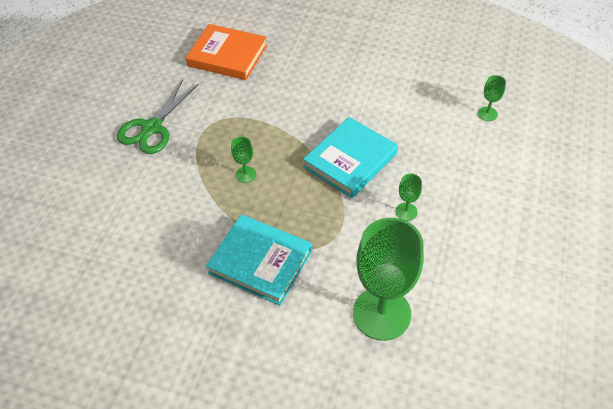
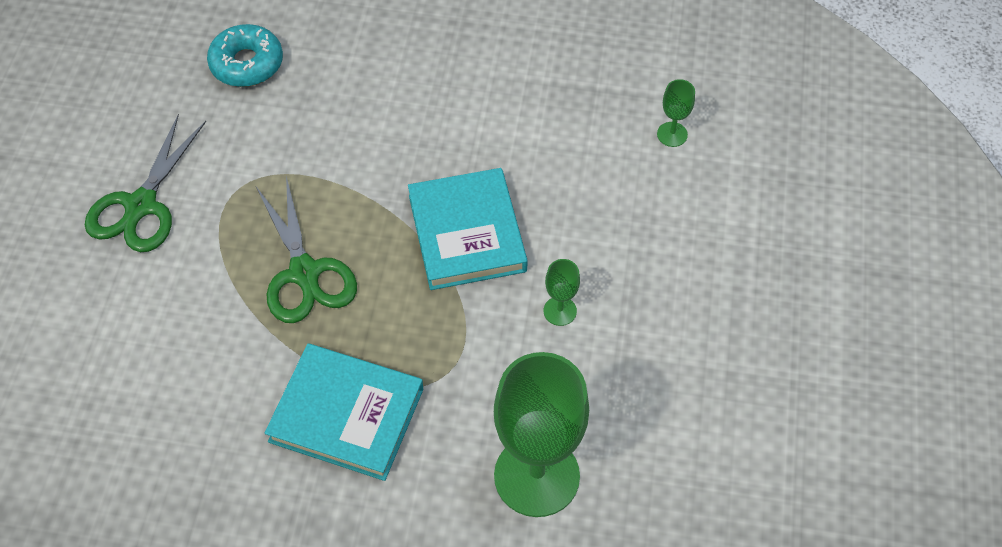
camera: 10 degrees left, 5 degrees up
(227, 56) = (247, 63): orange book -> turquoise donut
(246, 174) = (305, 273): green goblet -> green scissors
(350, 160) = (466, 233): turquoise book -> turquoise book turned 45 degrees counterclockwise

